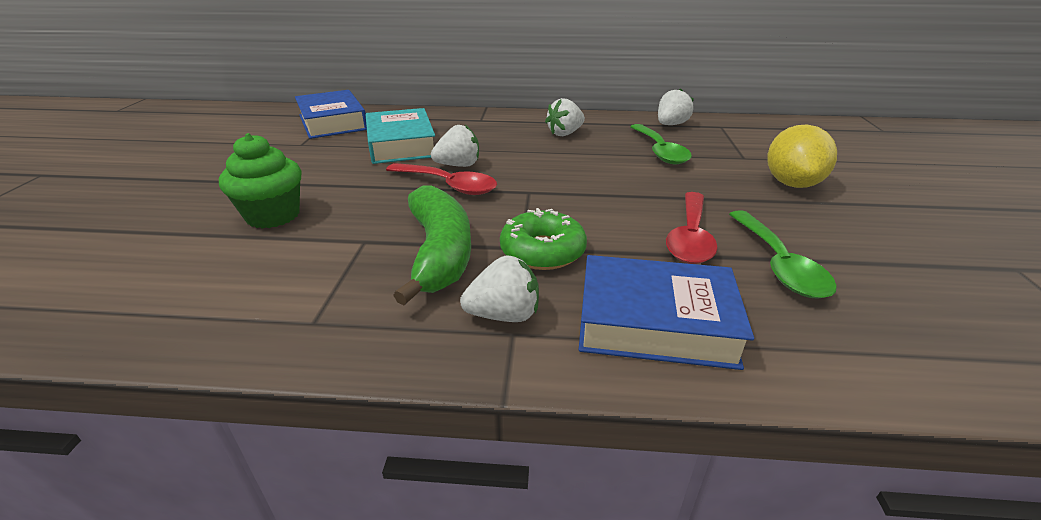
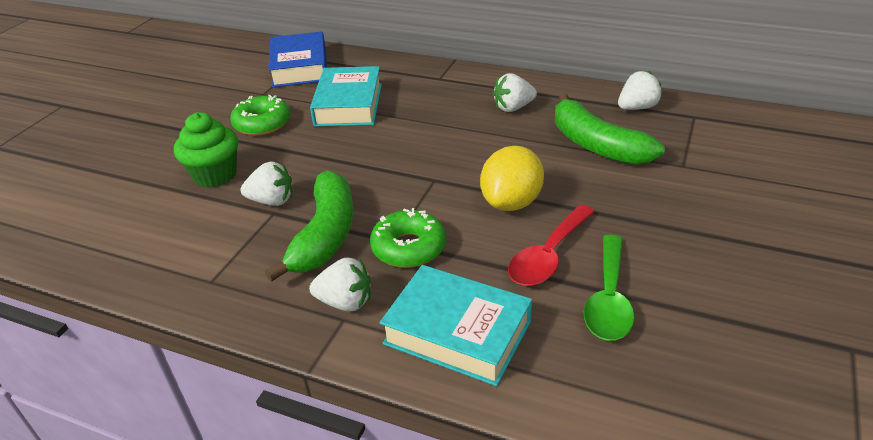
camera: 20 degrees right, 5 degrees up
(311, 167) = (262, 124): none -> green donut
(448, 185) = (367, 162): red spoon -> none
(458, 165) = (388, 138): white strawberry -> white strawberry (272, 201)
(655, 322) = (457, 332): blue book -> turquoise book
(659, 151) = (596, 145): green spoon -> green banana
(791, 183) = (706, 208): yellow lemon -> yellow lemon (511, 202)

